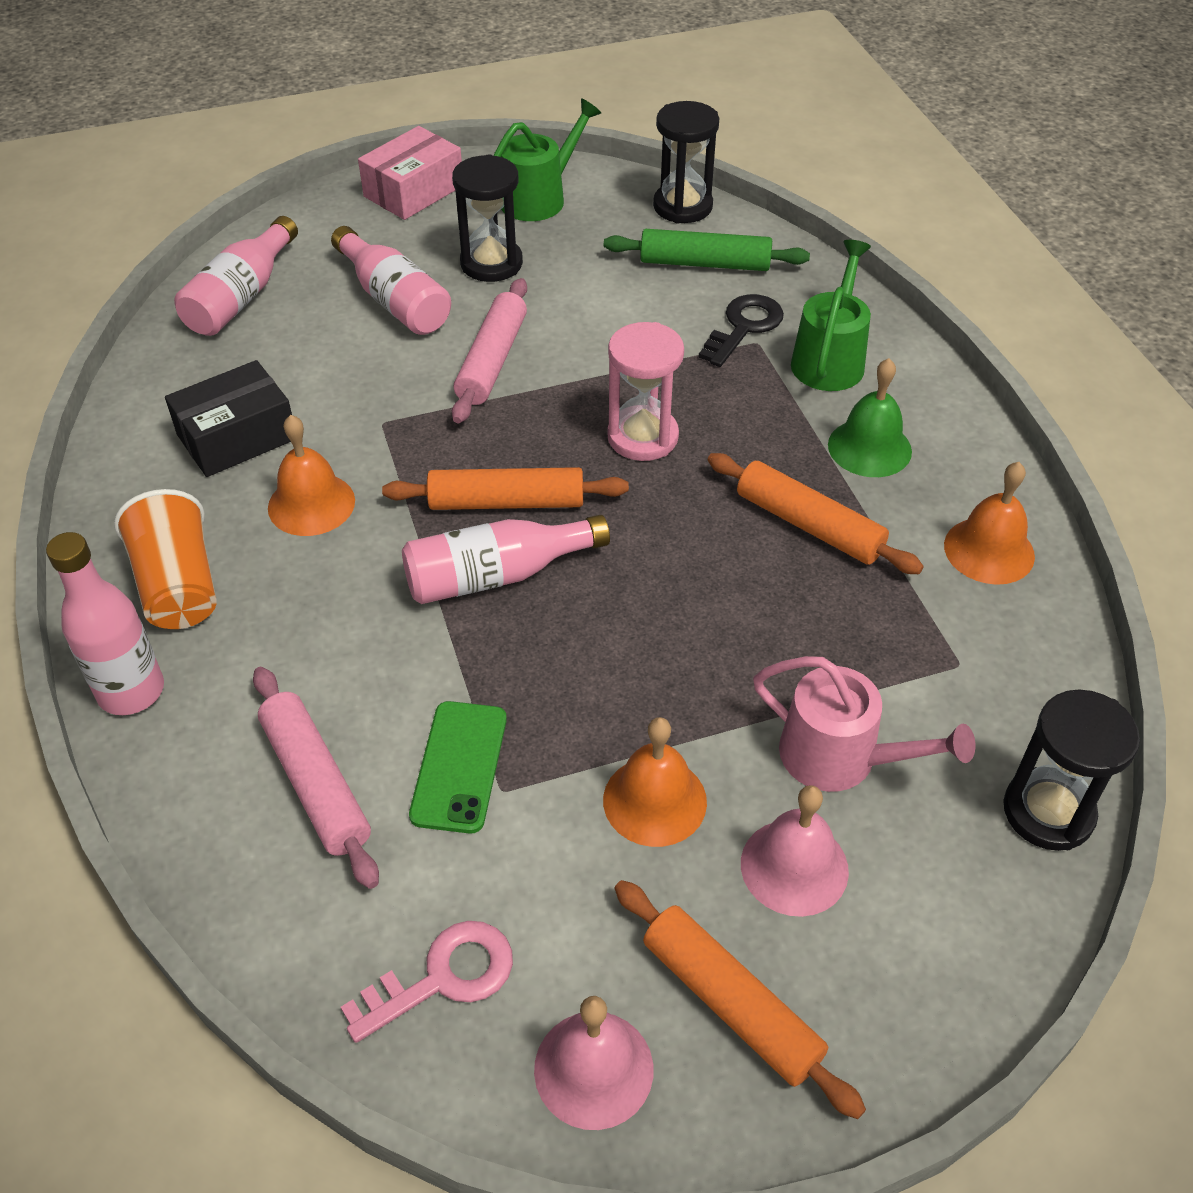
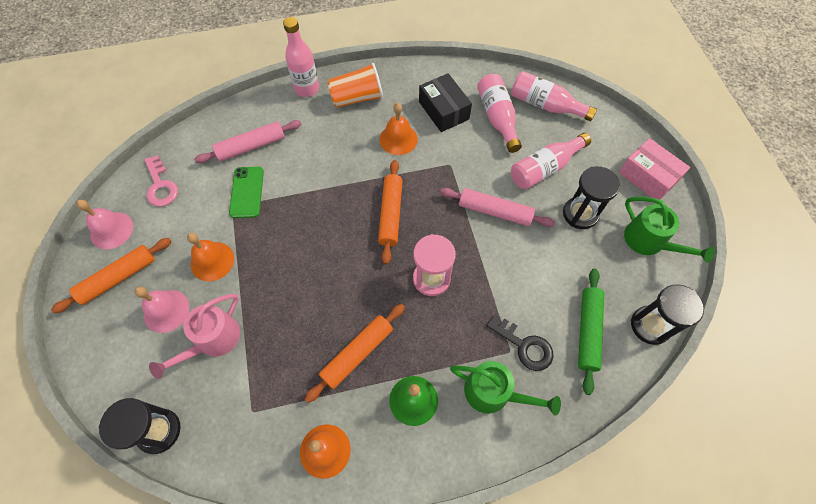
camera: 95 degrees right, 15 degrees up
(459, 766) = (247, 192): green phone -> green phone turned 75 degrees clockwise
(496, 576) = (345, 208): pink bottle -> pink bottle (497, 118)

